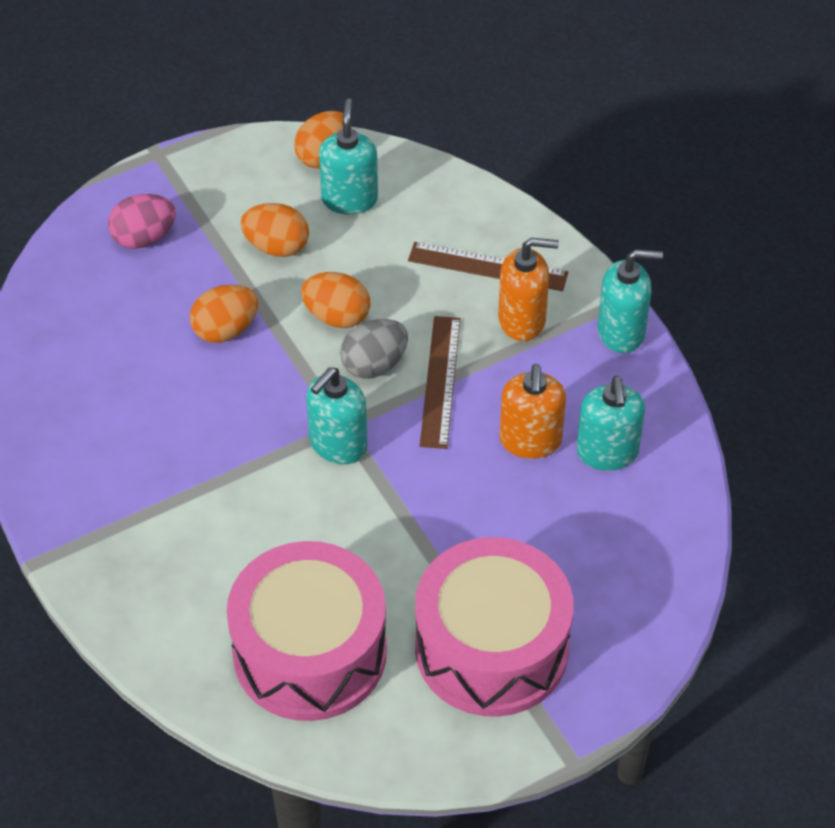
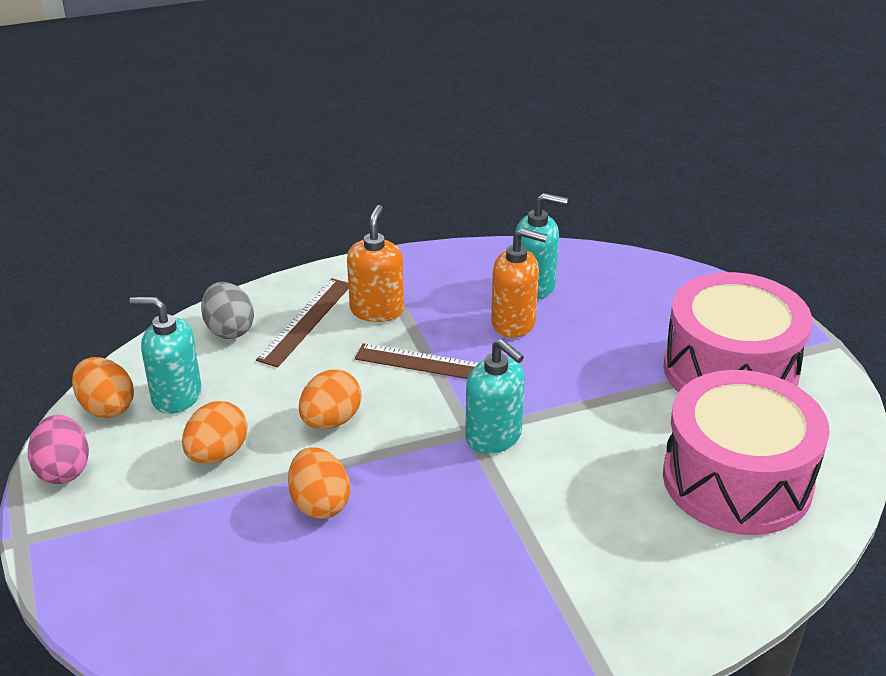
camera: 80 degrees left, 15 degrees down
(144, 238) = (152, 561): pink egg -> pink egg (64, 470)
(374, 365) = (401, 403): grey egg -> grey egg (229, 330)
(621, 332) = (408, 262): turquoise soap dispenser -> none

